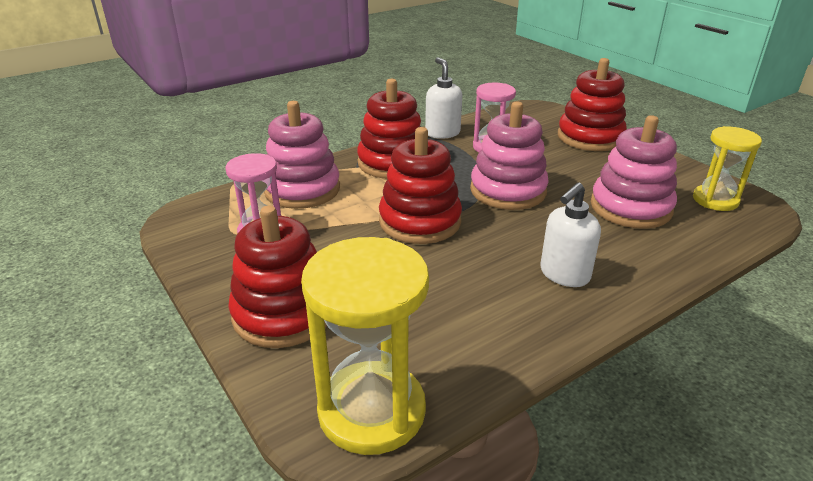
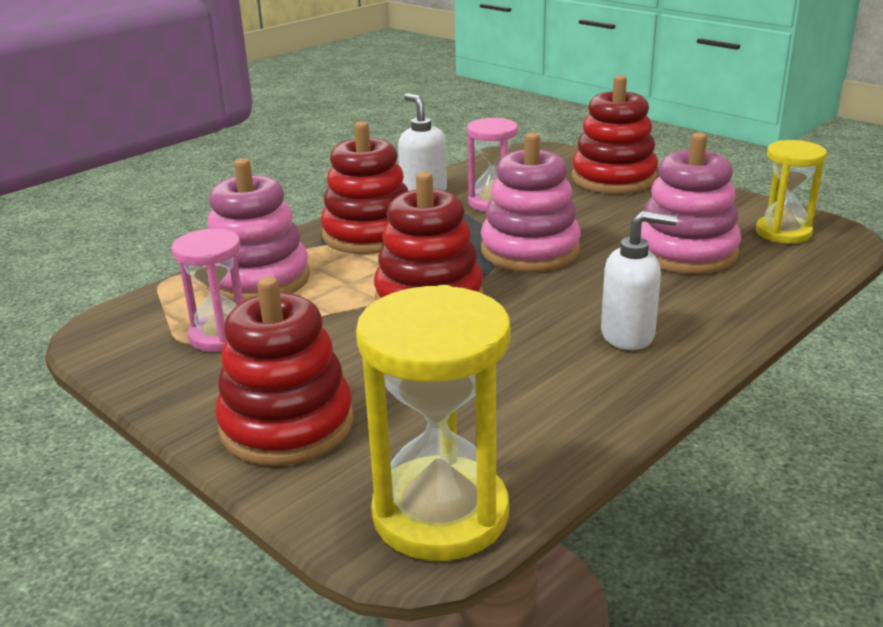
camera: 10 degrees left, 5 degrees down
(564, 275) = (628, 335): white soap dispenser -> white soap dispenser turned 120 degrees counterclockwise

